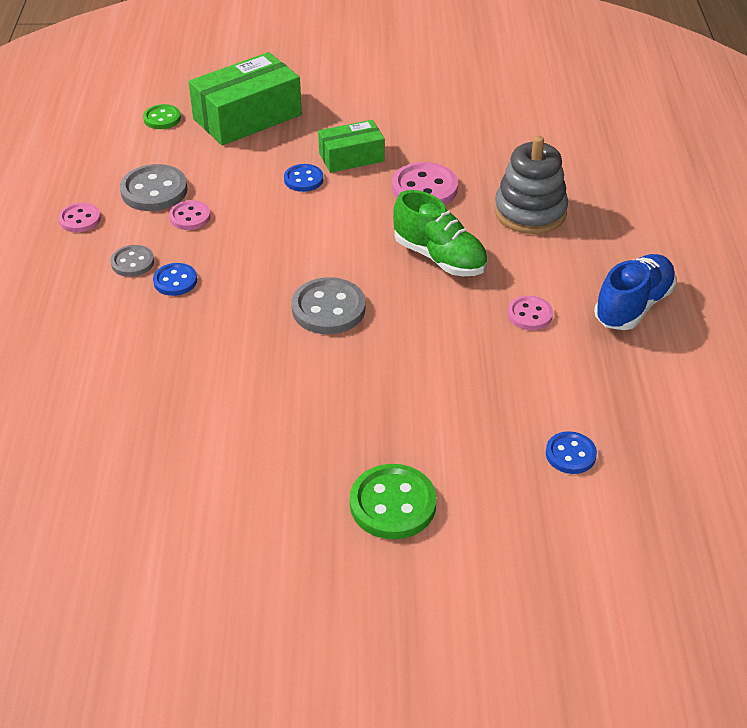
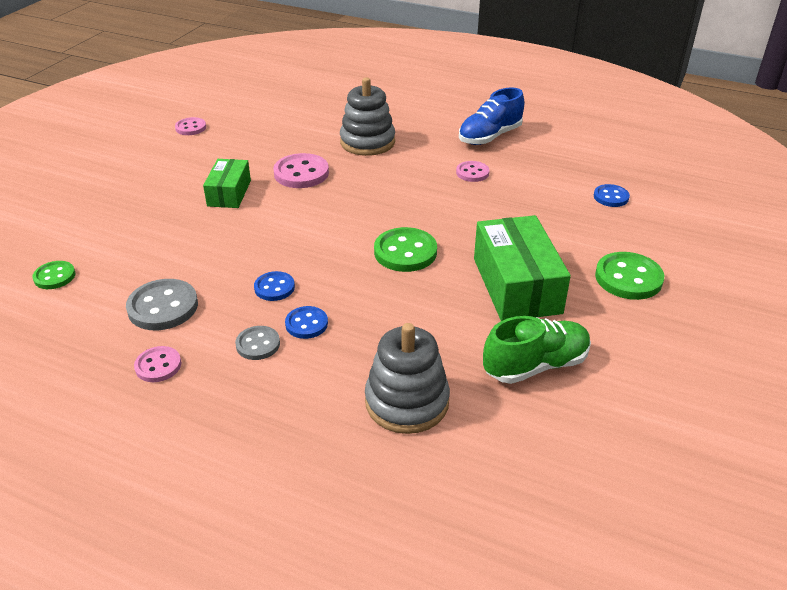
camera: 65 degrees left, 5 degrees down
(99, 379) = (407, 402): none -> grey stacking toy
(190, 217) = (224, 294): pink button -> pink button (191, 128)
(247, 117) = (113, 228): green box -> green box (516, 285)
(303, 179) = (234, 222): blue button -> blue button (274, 287)
(328, 309) = (405, 252): grey button -> green button
(439, 257) = (386, 189): green shoe -> green shoe (535, 365)
(633, 306) = (490, 137): blue shoe -> blue shoe turned 105 degrees counterclockwise

